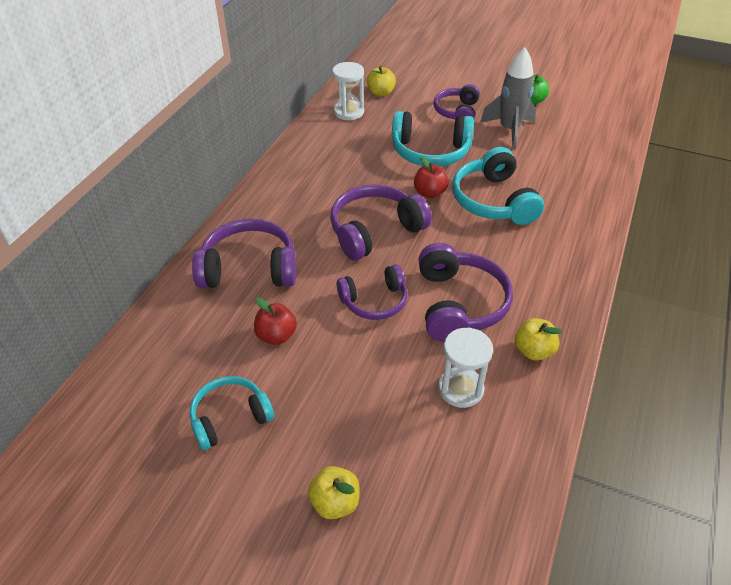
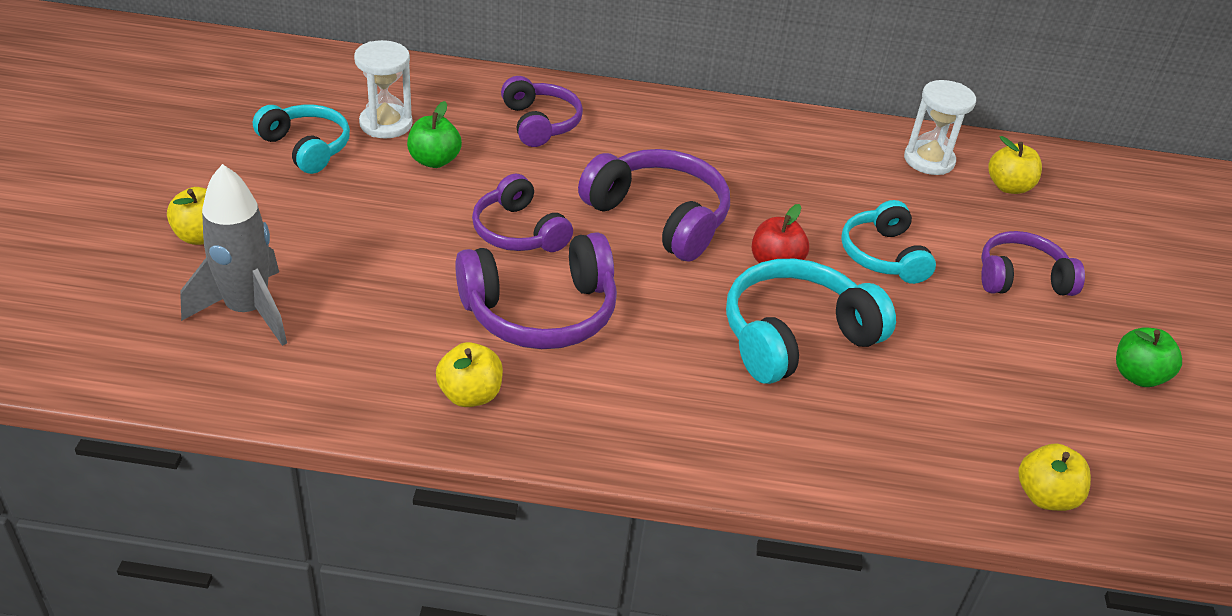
camera: 70 degrees right, 5 degrees down
(249, 268) = (540, 123): purple headphones -> purple headphones, size x0.66
(276, 335) = (434, 160): red apple -> green apple
(430, 151) = (883, 255): turquoise headphones -> turquoise headphones, size x0.66
(460, 389) = (382, 324): white hourglass -> white hourglass (386, 124)
(509, 130) = (1014, 348): grey rocket -> grey rocket (248, 311)
(608, 151) = (1045, 496): none -> yellow apple

